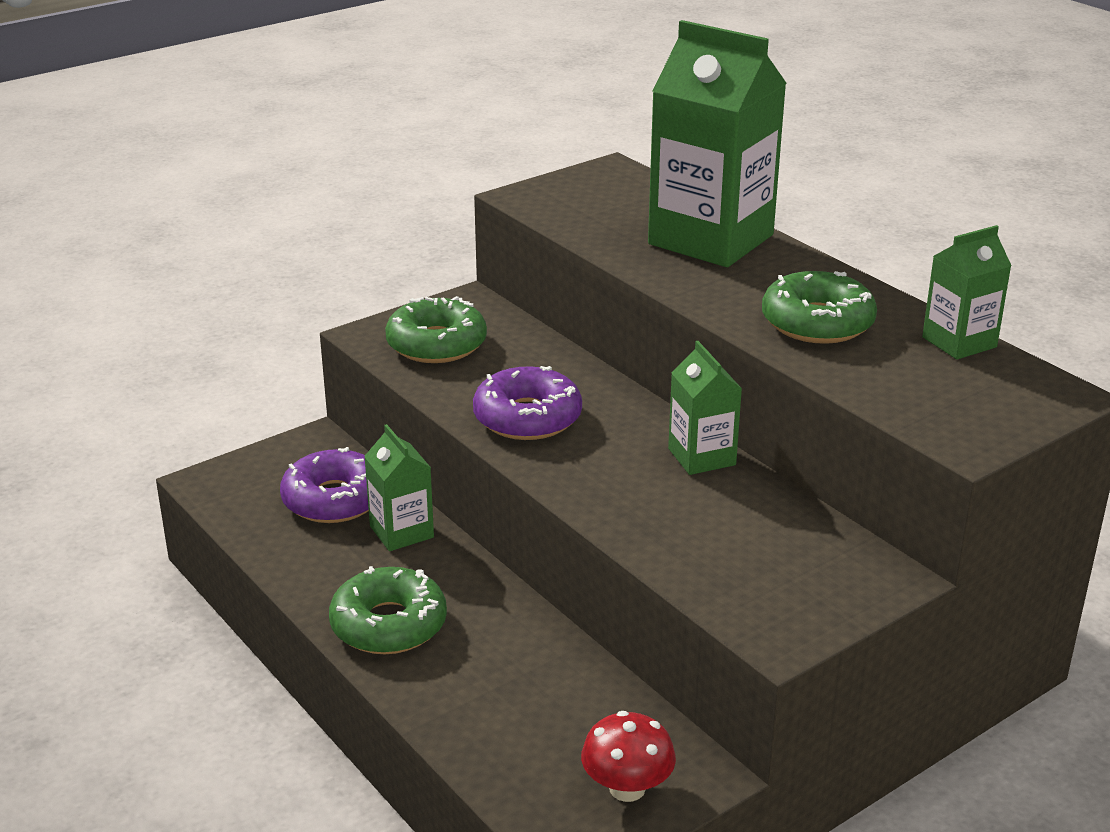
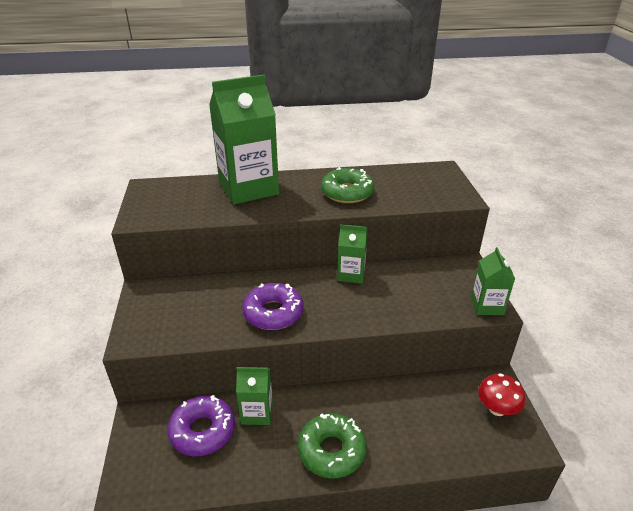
camera: 60 degrees left, 5 degrees up
(436, 344) = (172, 317): green donut -> none
(959, 342) = (389, 171): green carton -> green carton (487, 306)

